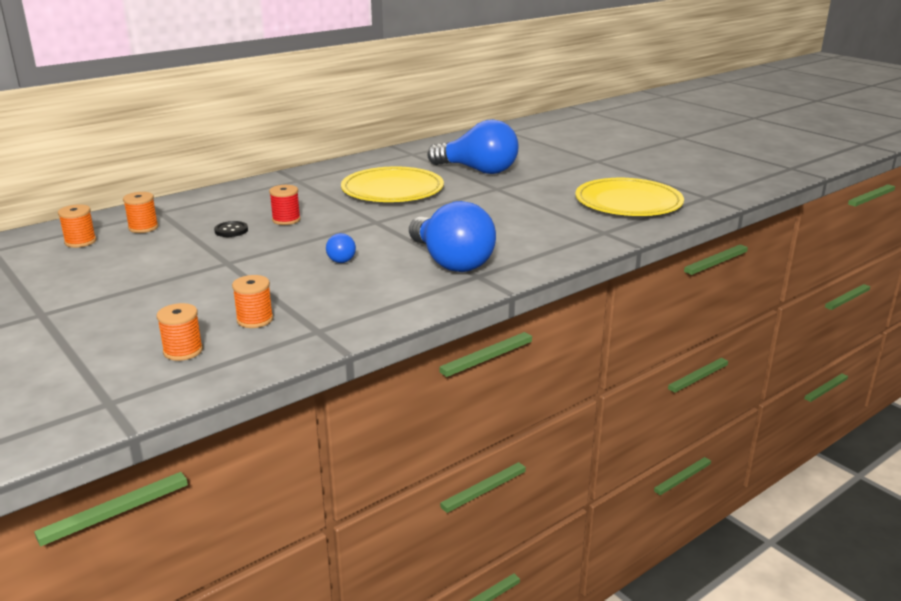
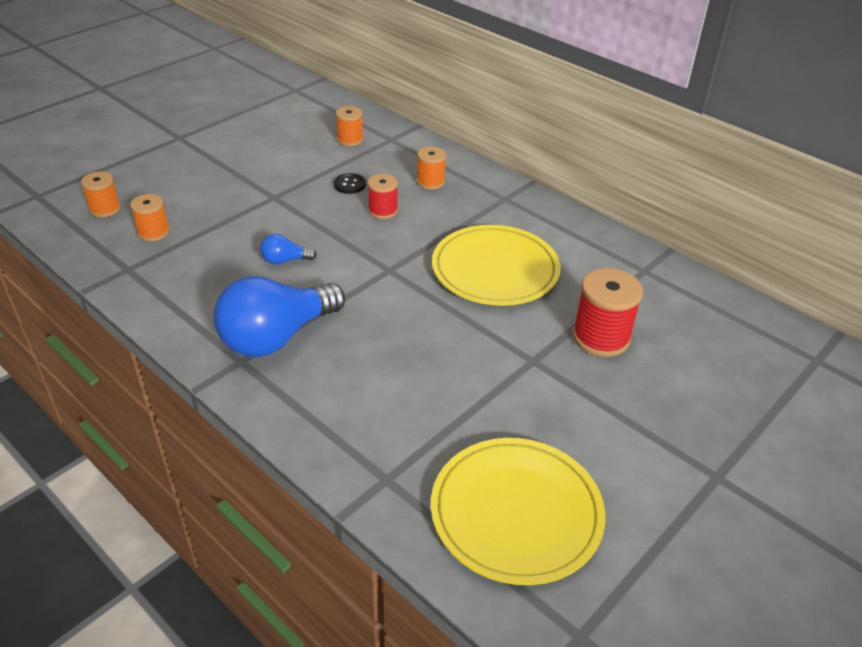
camera: 80 degrees right, 15 degrees up
(80, 242) = (315, 119): orange spool -> orange spool (430, 182)
(478, 170) = (601, 337): blue light bulb -> red spool

